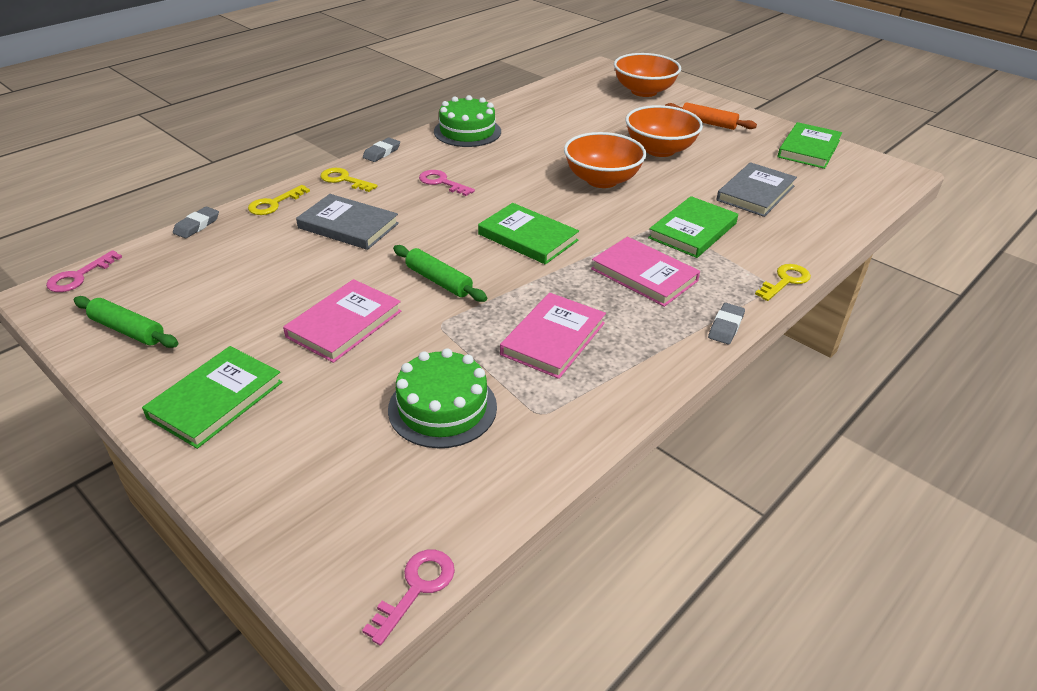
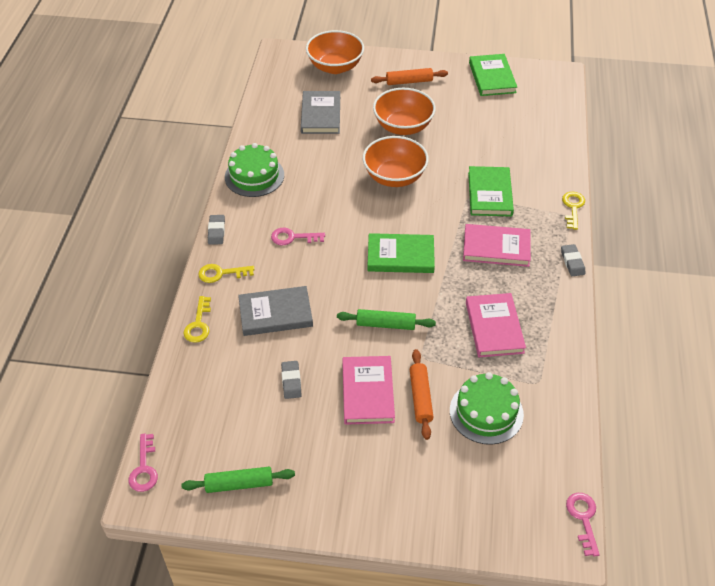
camera: 35 degrees left, 10 degrees up
(197, 225) = (168, 376): grey eraser -> grey eraser (291, 381)
(216, 400) = (359, 491): green book -> none
(390, 356) = (420, 397): none -> orange rolling pin
(755, 193) = (496, 139): grey book -> grey book (320, 115)

